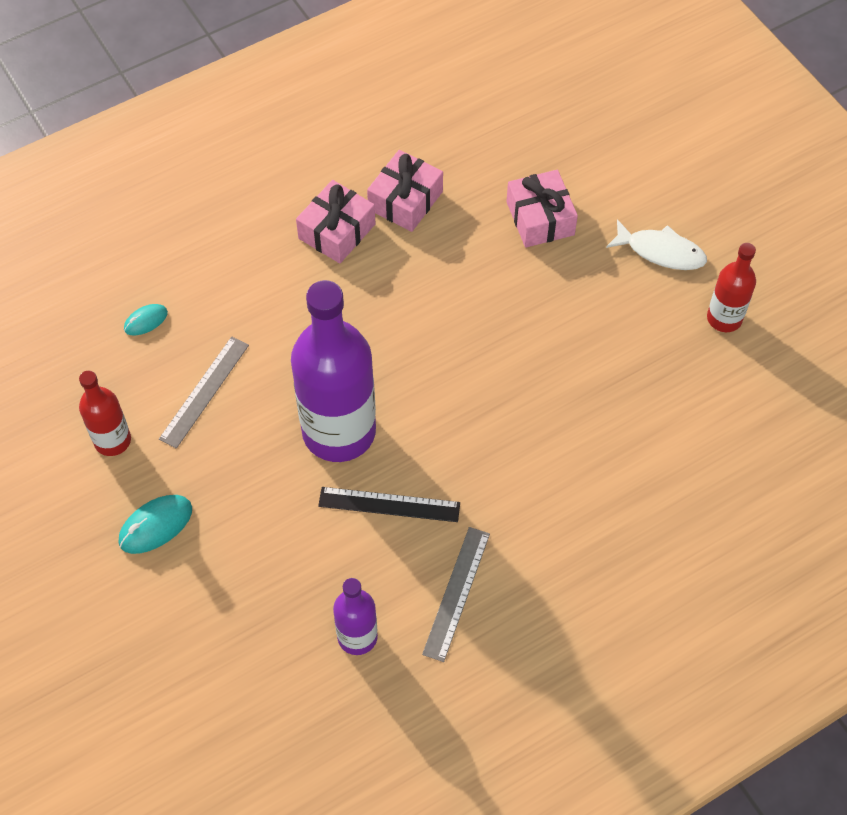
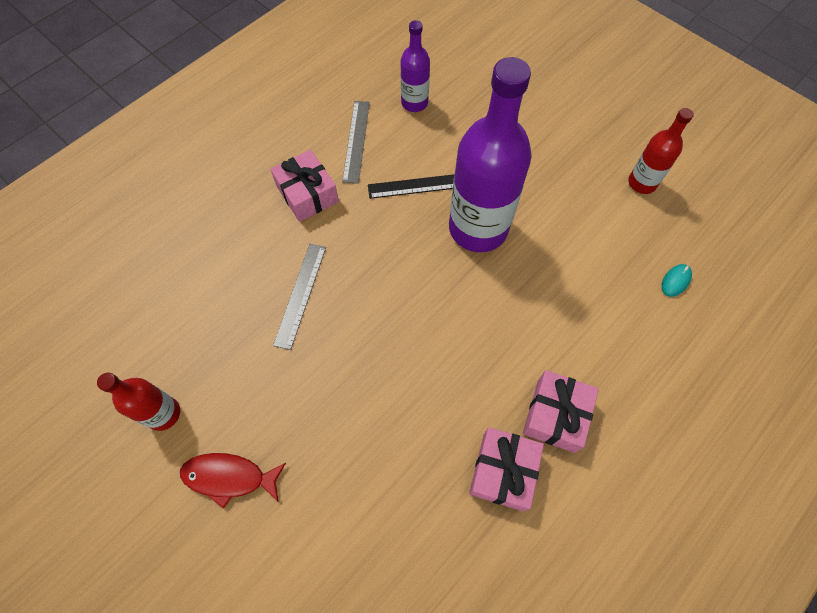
camera: 165 degrees right, 5 degrees up
(155, 525) = (578, 136): turquoise mouse -> none
(204, 391) = (595, 234): grey ruler -> grey ruler (300, 295)
(540, 218) = (359, 486): pink gift -> pink gift (307, 194)
(661, 251) = (229, 477): white fish -> red fish

